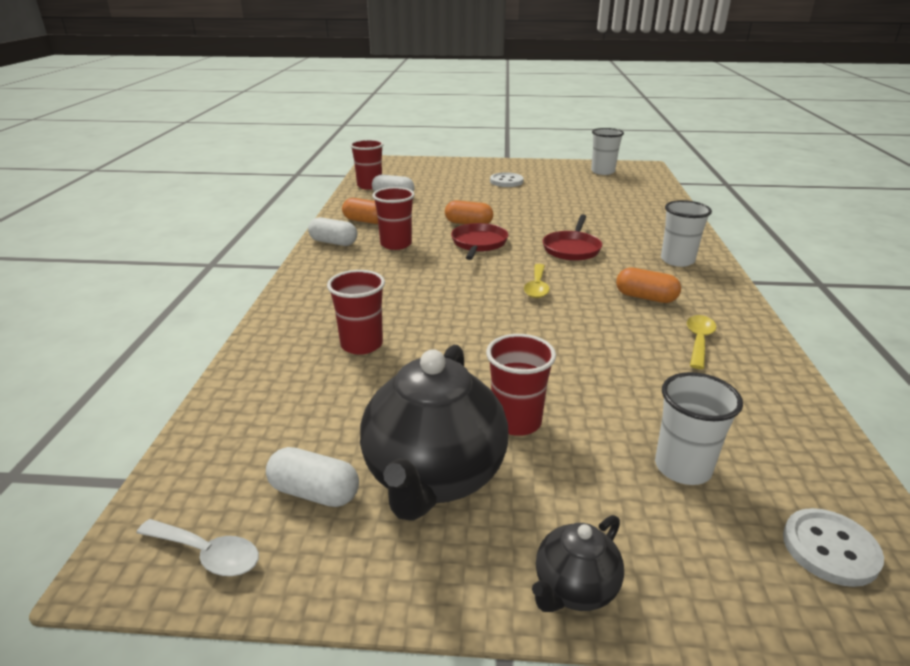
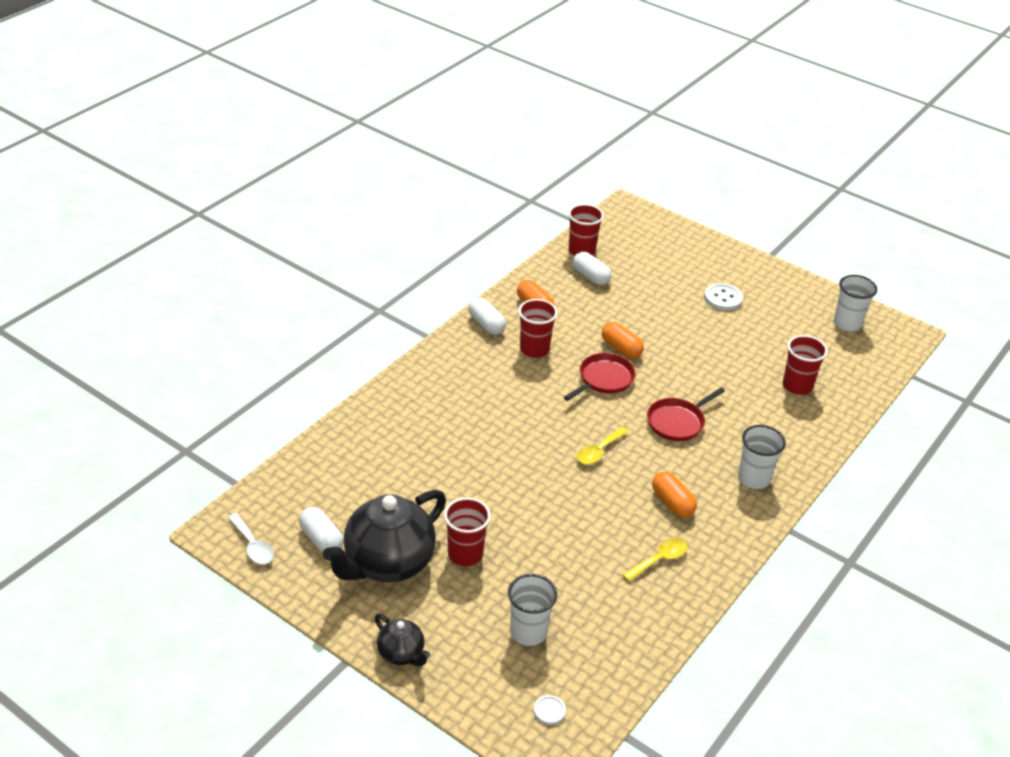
camera: 30 degrees right, 10 degrees up
(361, 344) = (423, 447): red cup -> red cup (797, 386)
(574, 588) = (401, 654): black teapot -> black teapot turned 120 degrees counterclockwise
(830, 549) = (549, 711): white button -> white button, size x0.61

